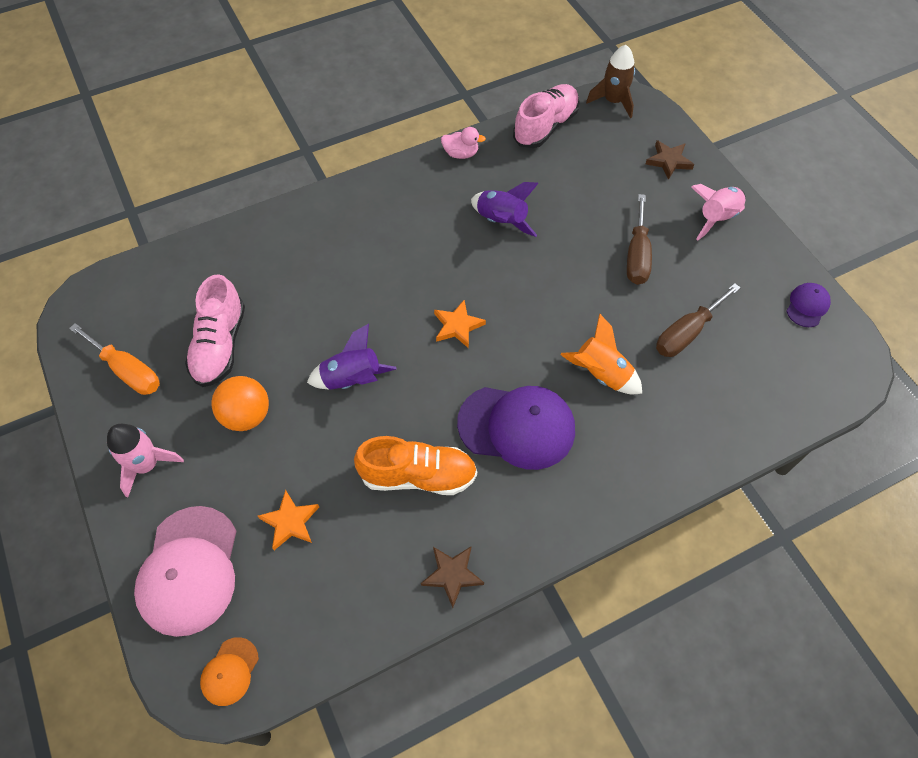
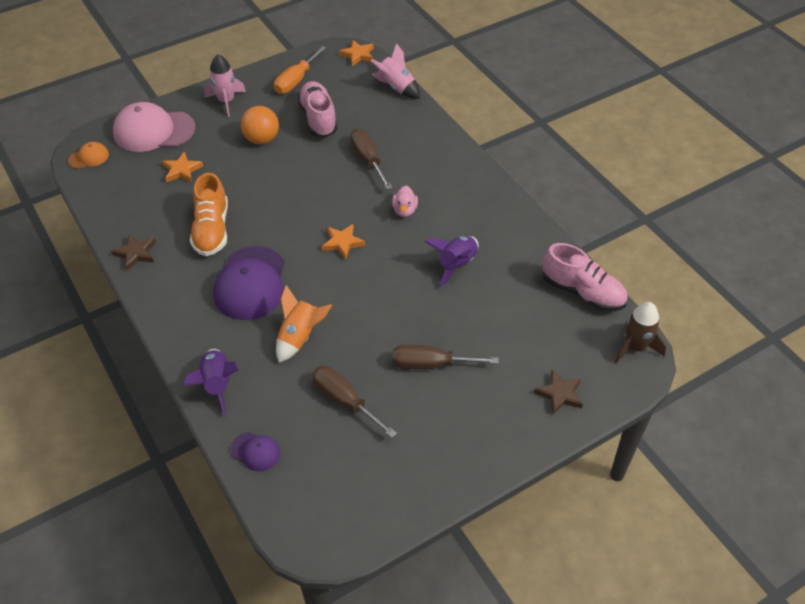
camera: 85 degrees right, 10 degrees down
(95, 293) = (358, 55): none -> orange star
(220, 345) = (318, 118): pink shoe -> pink shoe turned 75 degrees clockwise
(230, 671) = (89, 157): orange cap -> orange cap turned 135 degrees clockwise
(316, 292) = (368, 160): none -> brown screwdriver
(352, 380) = (291, 188): purple rocket -> purple rocket (217, 384)
(461, 154) = (532, 233): pink duck -> pink duck (404, 210)
(716, 218) = (488, 433): pink rocket -> pink rocket (396, 88)
(807, 306) = (384, 507): purple cap -> purple cap (255, 451)

